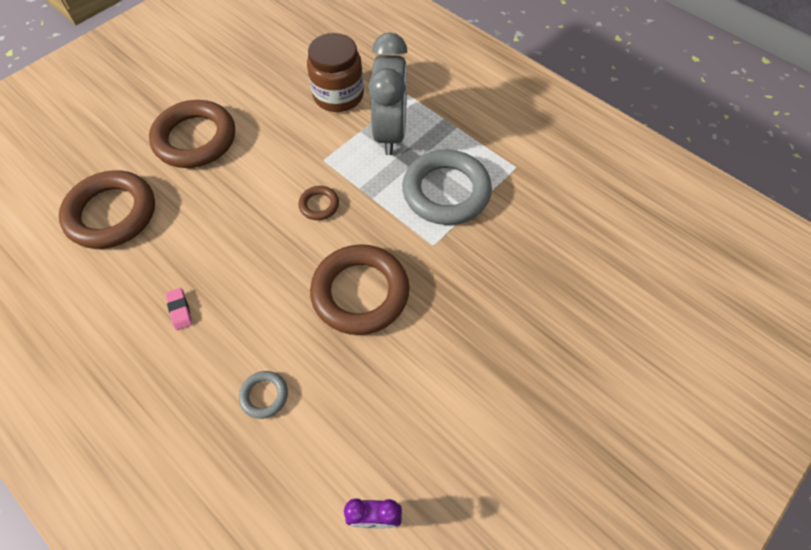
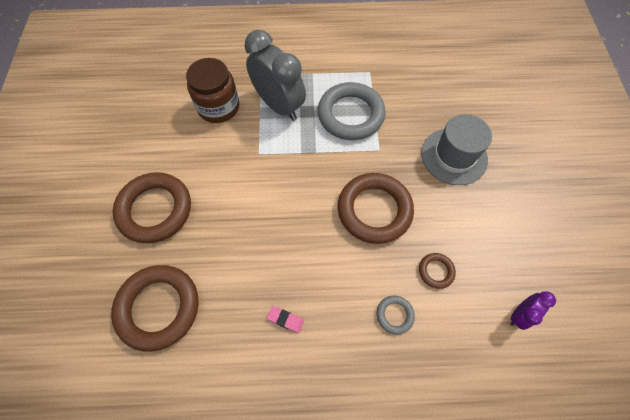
camera: 45 degrees left, 5 degrees up
(319, 205) = (290, 182): brown ring -> brown ring (436, 271)
(502, 314) = (454, 156): none -> grey hat

